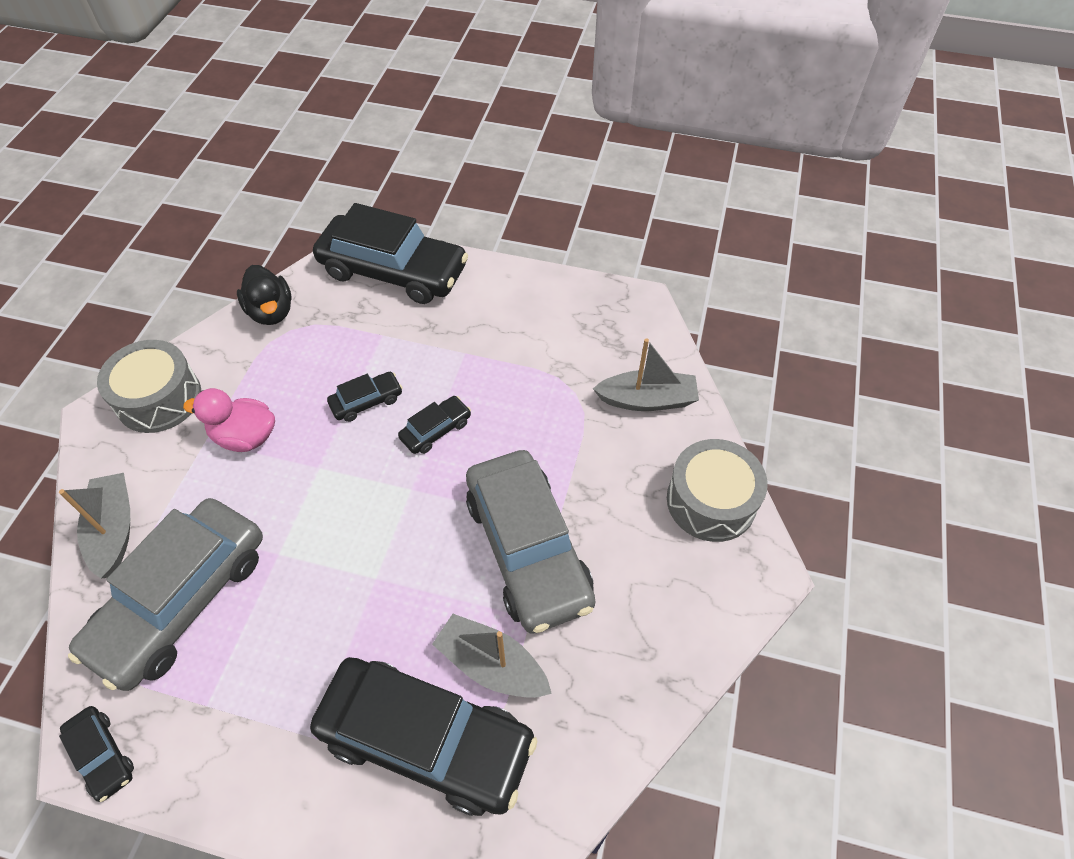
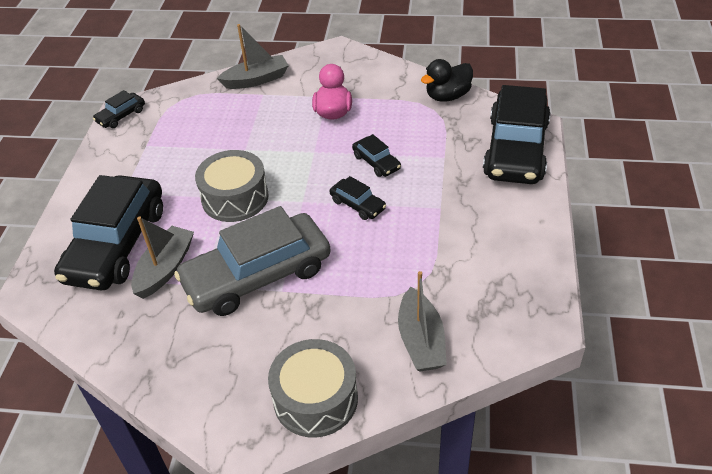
camera: 85 degrees right, 10 degrees down
(159, 398) = (356, 68): grey drum -> grey drum (235, 198)
(181, 600) = (211, 118): grey car -> none

